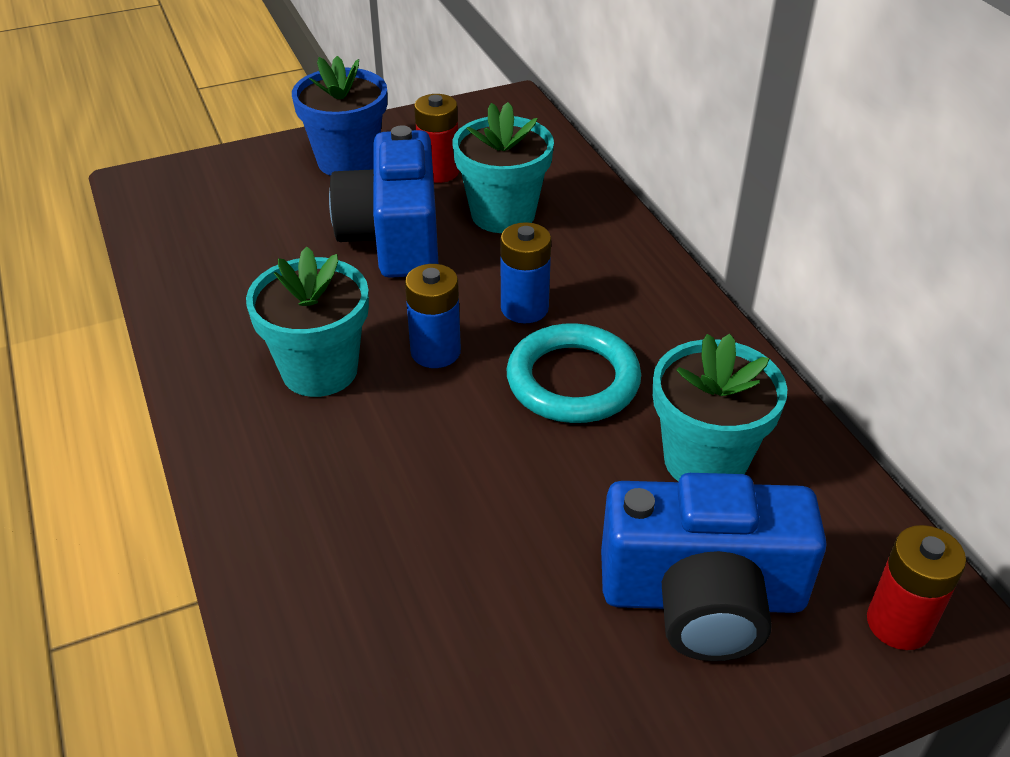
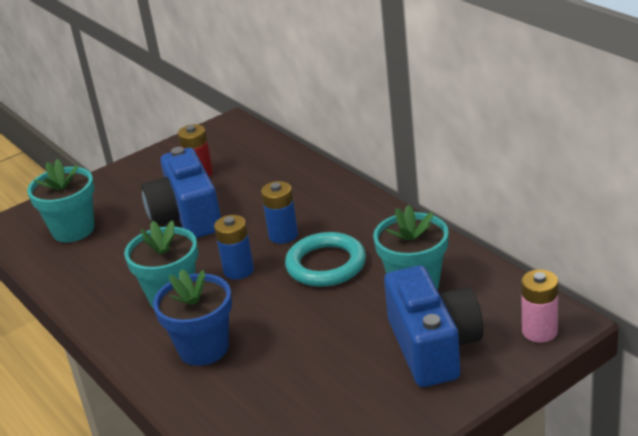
camera: 10 degrees left, 10 degrees down
(347, 161) = (138, 181): blue flower pot -> blue flower pot (203, 348)
(503, 214) = (250, 188): turquoise flower pot -> turquoise flower pot (73, 230)
(702, 597) = (433, 347): blue camera -> blue camera turned 90 degrees counterclockwise
(898, 623) = (539, 331): red battery -> pink battery

